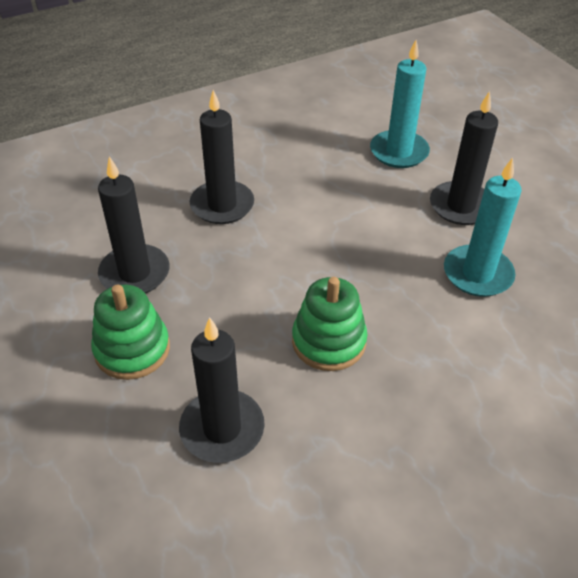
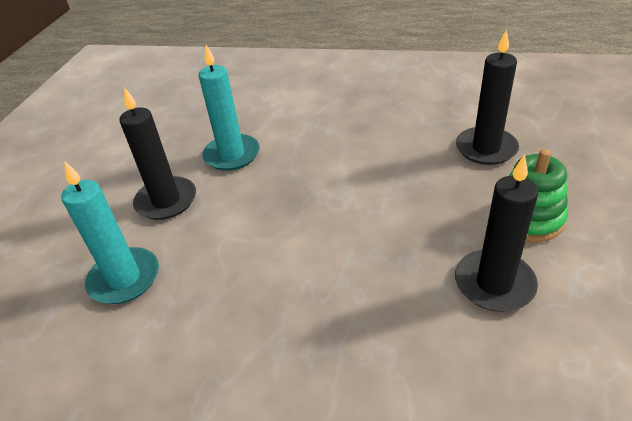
camera: 135 degrees left, 5 degrees down
(222, 205) = (352, 316): black candle -> none
(328, 341) = (375, 162): green stacking toy -> none

